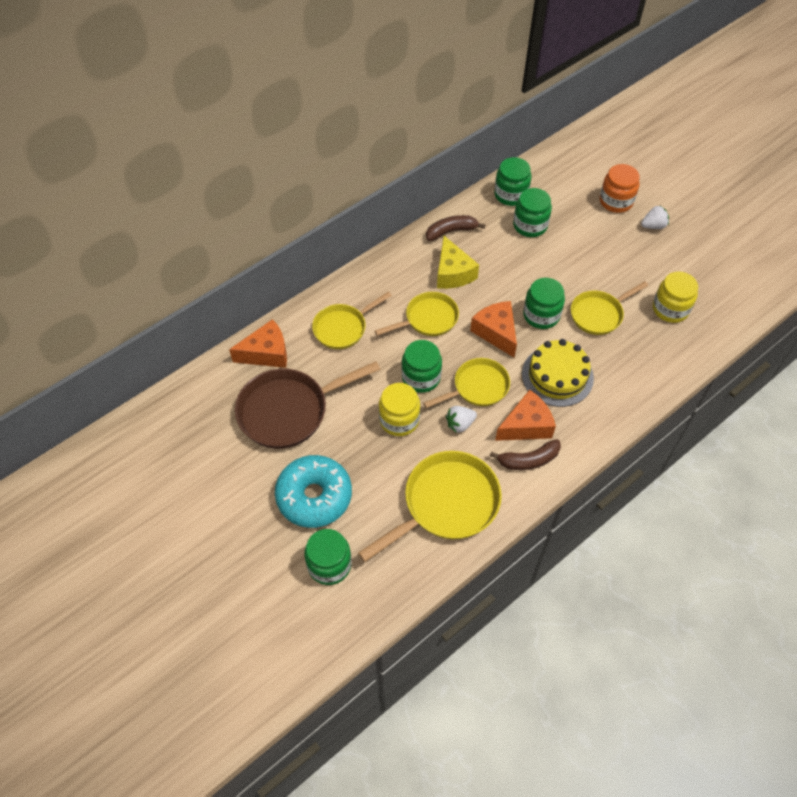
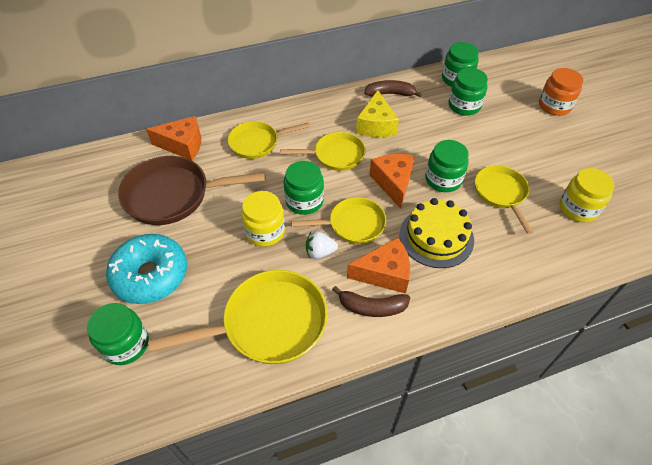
camera: 20 degrees right, 5 degrees down
(599, 314) = (501, 194): yellow pan -> yellow pan turned 90 degrees clockwise
(653, 226) = (585, 133): white strawberry -> none

